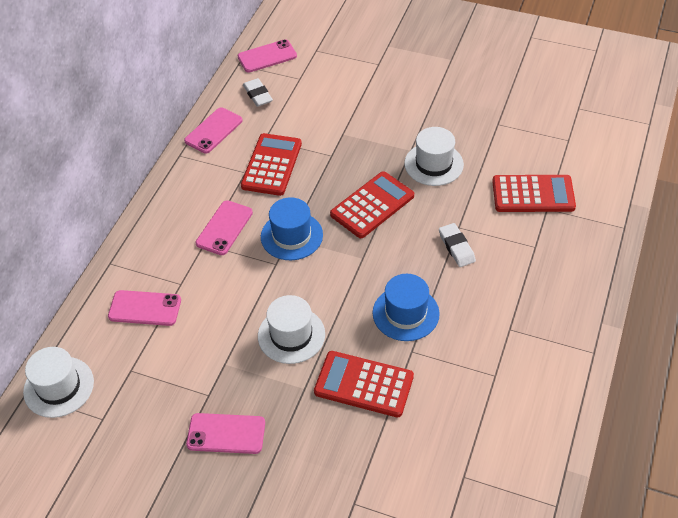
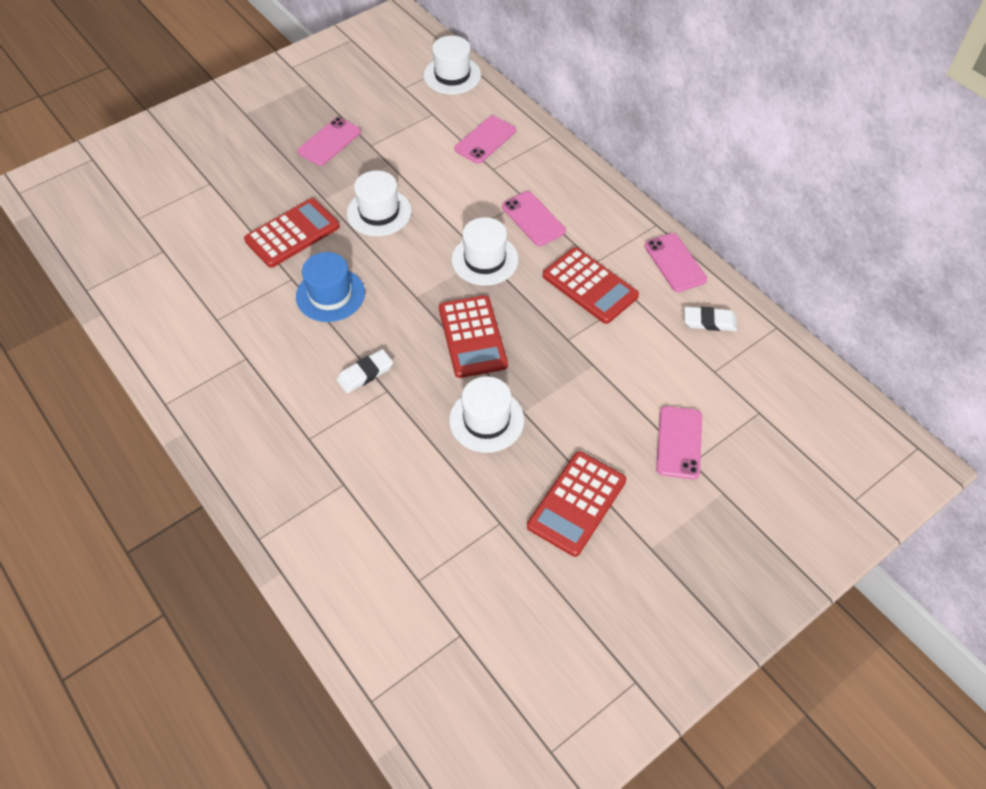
camera: 120 degrees right, 5 degrees up
(267, 56) = (775, 359): pink phone -> pink phone (679, 442)
(291, 236) = (485, 260): blue hat -> white hat
(456, 247) = (365, 373): white eraser -> white eraser turned 45 degrees counterclockwise
(533, 194) = (372, 484): red calculator -> red calculator (576, 503)

